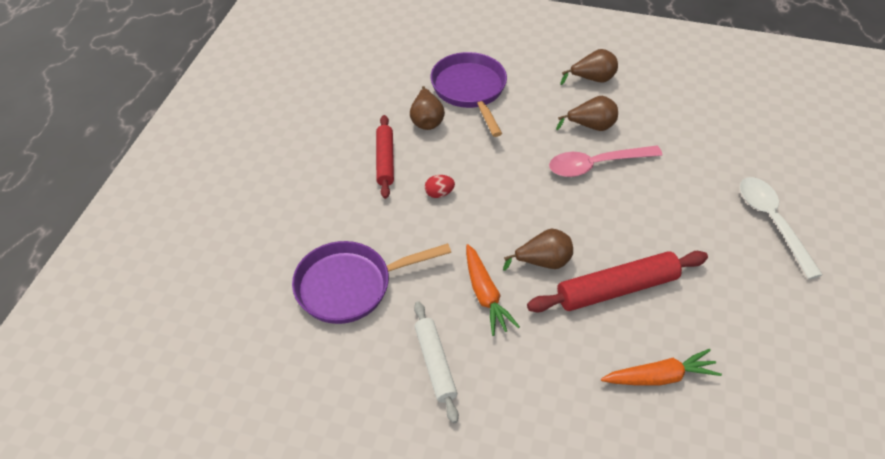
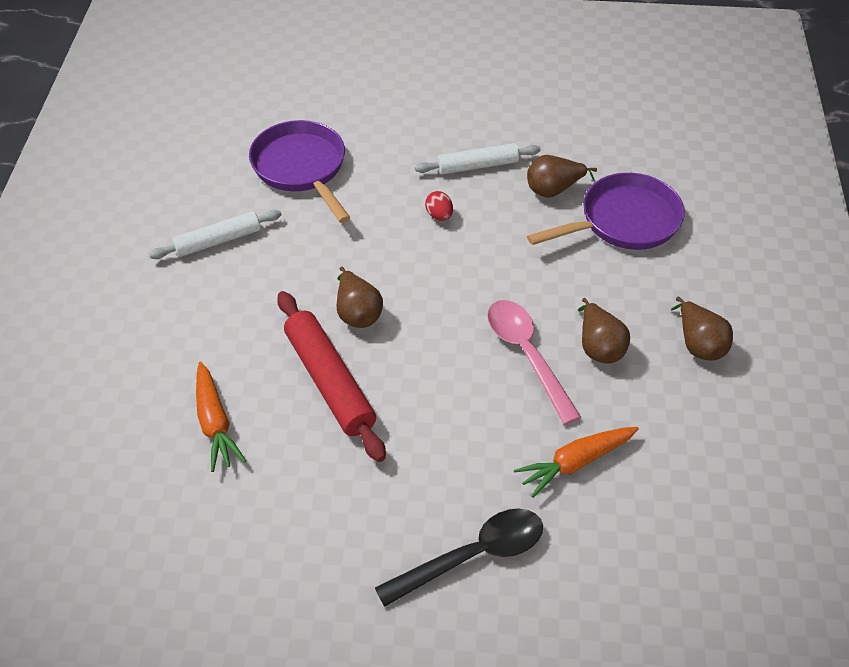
camera: 80 degrees right, 0 degrees up
(385, 160) = (477, 165): red rolling pin -> white rolling pin
(485, 295) = (304, 269): orange carrot -> orange carrot (575, 463)
(771, 222) = (473, 555): white spoon -> black spoon

